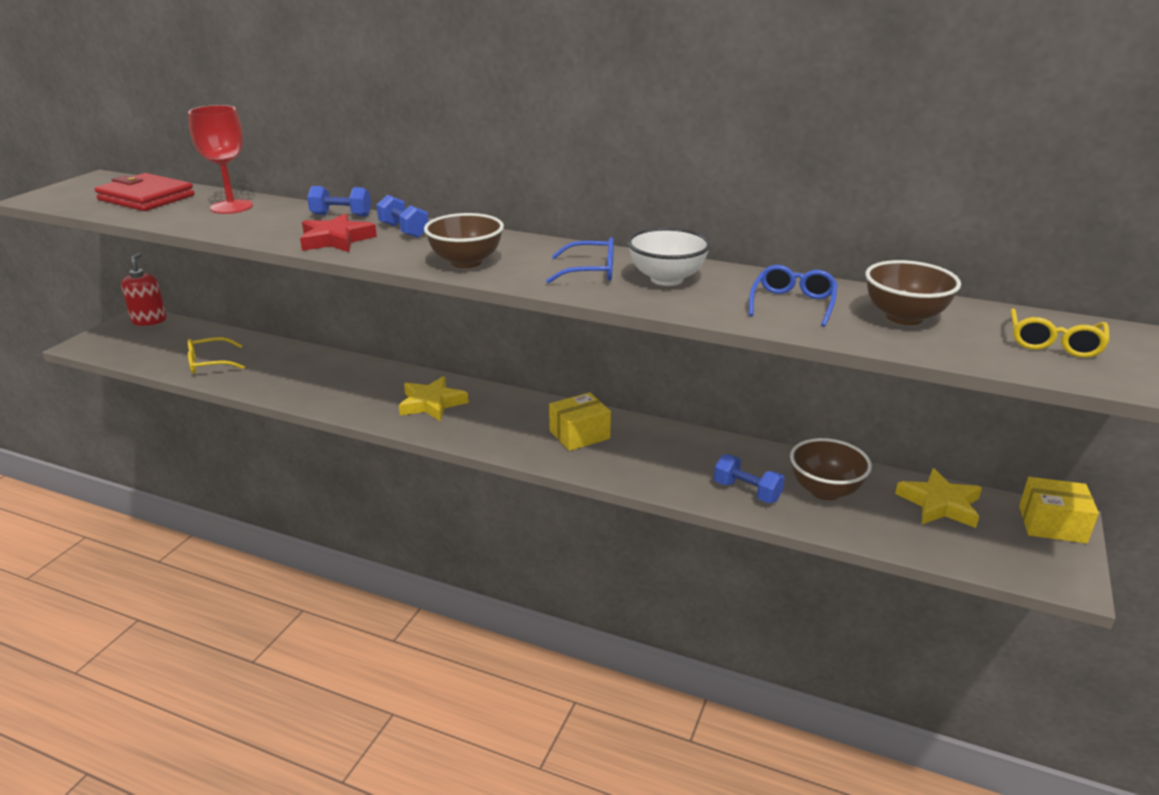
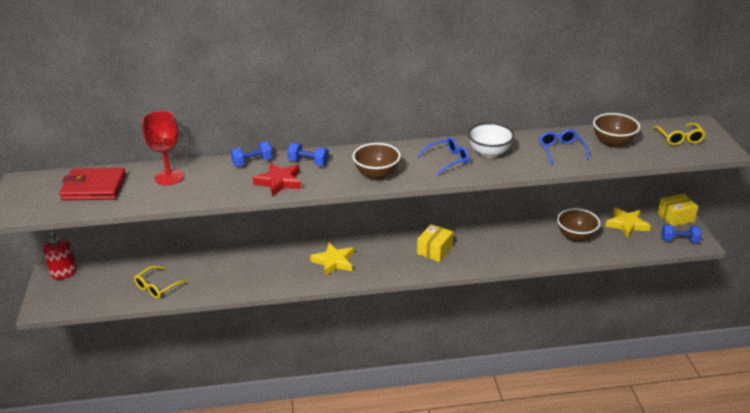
camera: 30 degrees left, 5 degrees up
(747, 491) = (543, 251): blue dumbbell -> blue dumbbell (679, 240)

